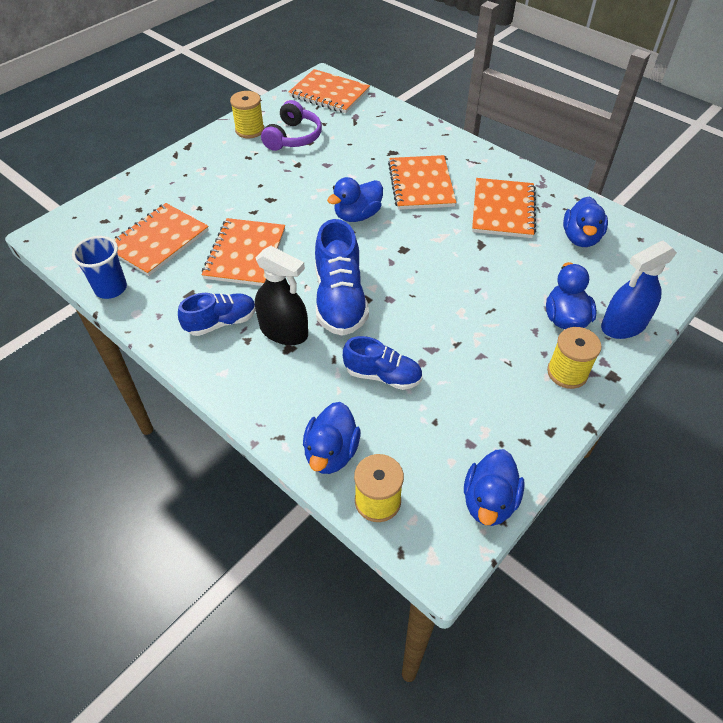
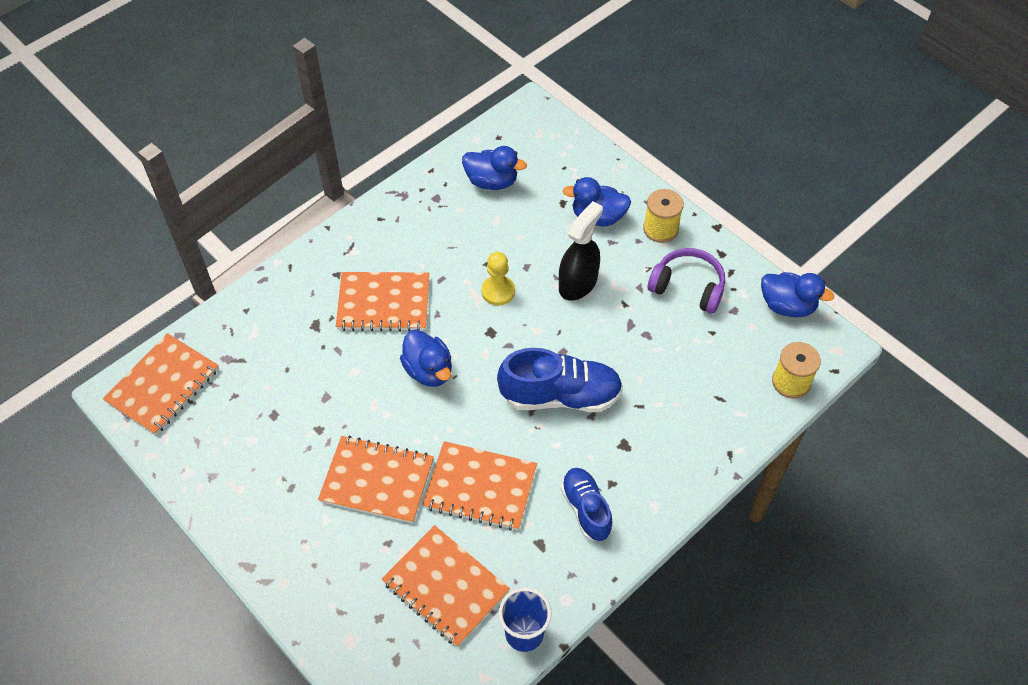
camera: 85 degrees left, 5 degrees up
(250, 130) = (228, 486): yellow spool -> none
(284, 331) = (602, 449): black spray bottle -> black spray bottle (578, 283)
(293, 137) = (258, 433): purple headphones -> purple headphones (688, 287)
(331, 452) = (745, 413): blue duck -> none
(383, 375) = (661, 366): blue shoe -> none
(450, 251) = (498, 291): none -> yellow pawn
(503, 210) = (440, 236): orange notebook -> orange notebook (377, 481)
(623, 325) = (608, 178): blue spray bottle -> none

